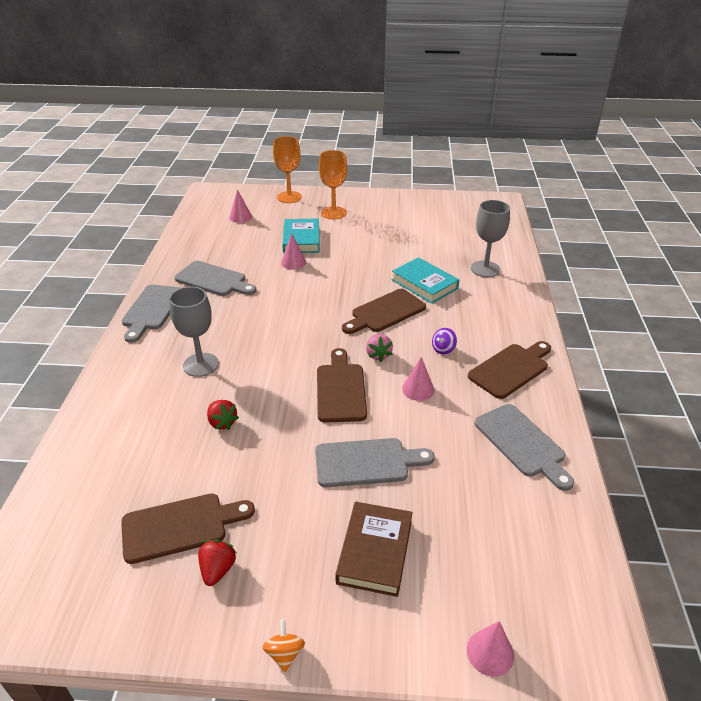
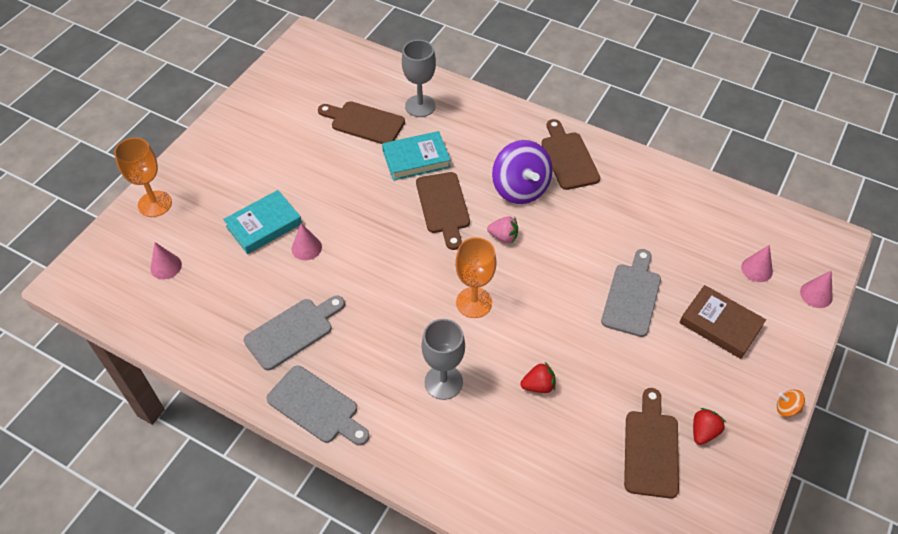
camera: 65 degrees left, 15 degrees up
(217, 570) = (703, 432): red strawberry -> red strawberry turned 90 degrees clockwise
(301, 239) = (264, 225): turquoise book -> turquoise book turned 60 degrees counterclockwise
(333, 213) = (226, 176): orange goblet -> orange goblet (474, 302)
(340, 389) = (536, 281): brown cutting board -> brown cutting board (364, 123)
(418, 389) = (563, 228): pink cone -> pink cone (756, 269)
(443, 349) = (520, 188): purple spinning top -> purple spinning top, size x2.45
(522, 443) = (652, 192): grey cutting board -> none

